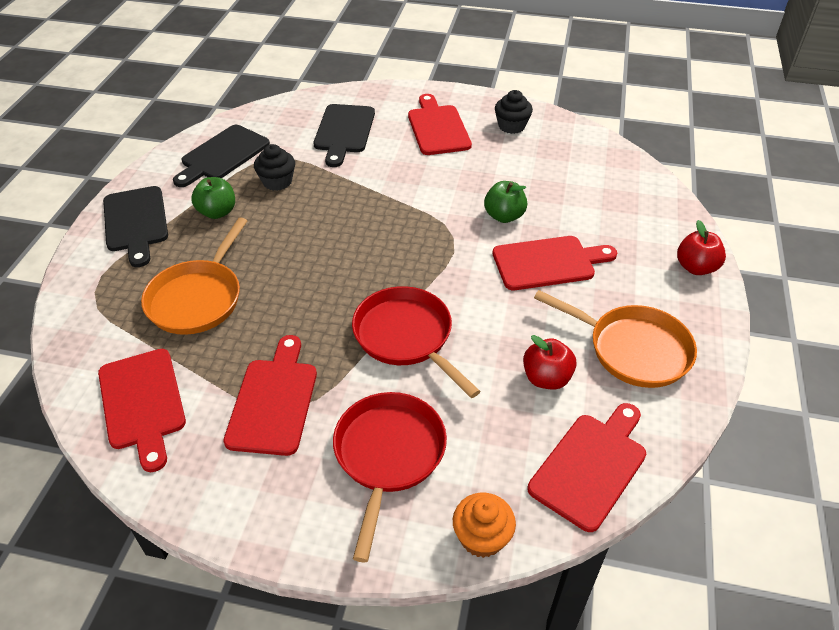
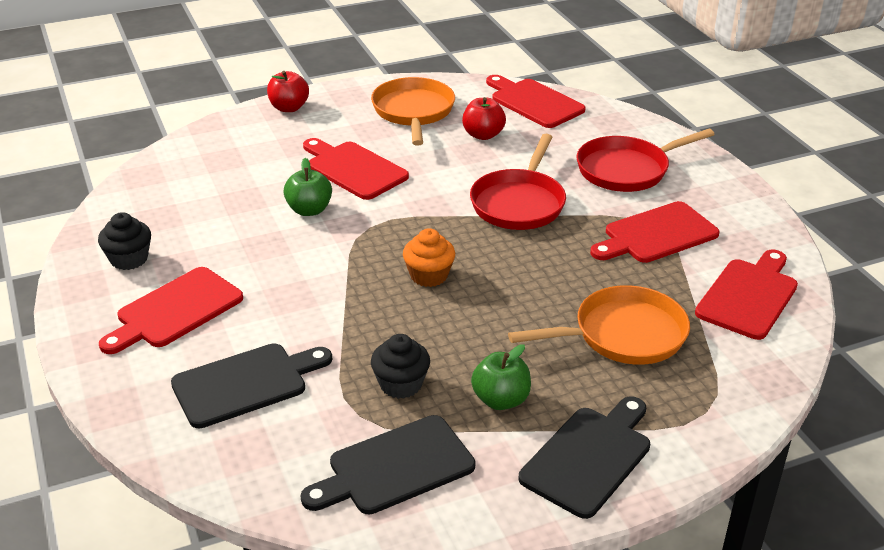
camera: 125 degrees left, 10 degrees down
(222, 155) = (395, 467): black cutting board -> black cutting board turned 150 degrees clockwise
(482, 537) = (631, 121): orange cupcake -> orange cupcake (429, 275)
(591, 466) = (534, 102): red cutting board -> red cutting board turned 45 degrees clockwise

